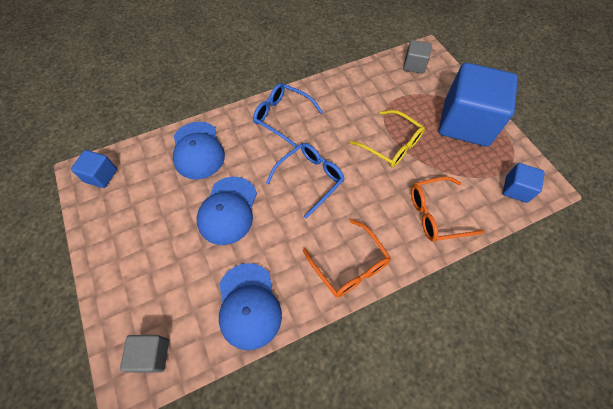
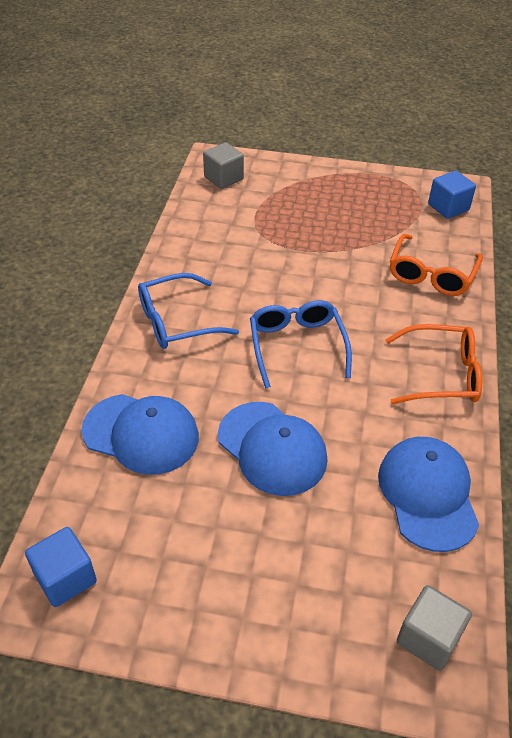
camera: 55 degrees left, 15 degrees down
(249, 305) = (427, 494): blue cap -> blue cap turned 120 degrees counterclockwise
(392, 145) = (315, 256): yellow glasses -> none
(465, 123) = (340, 190): blue cube -> none

